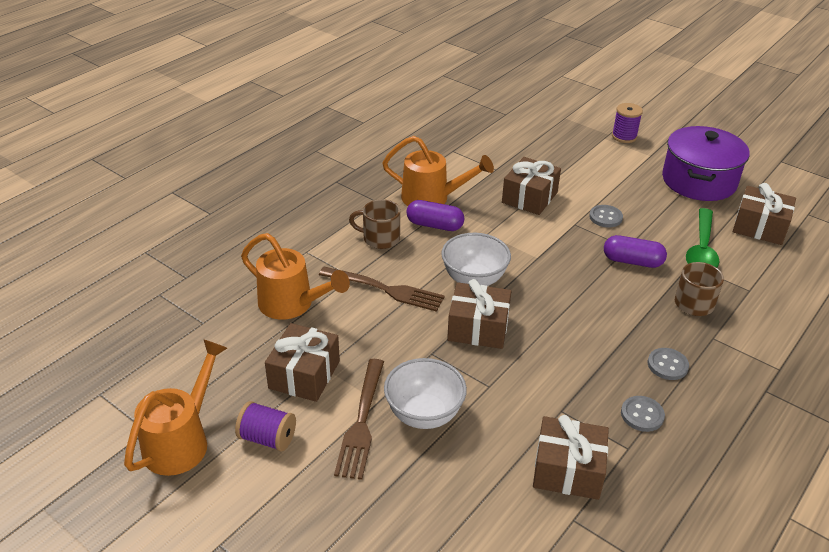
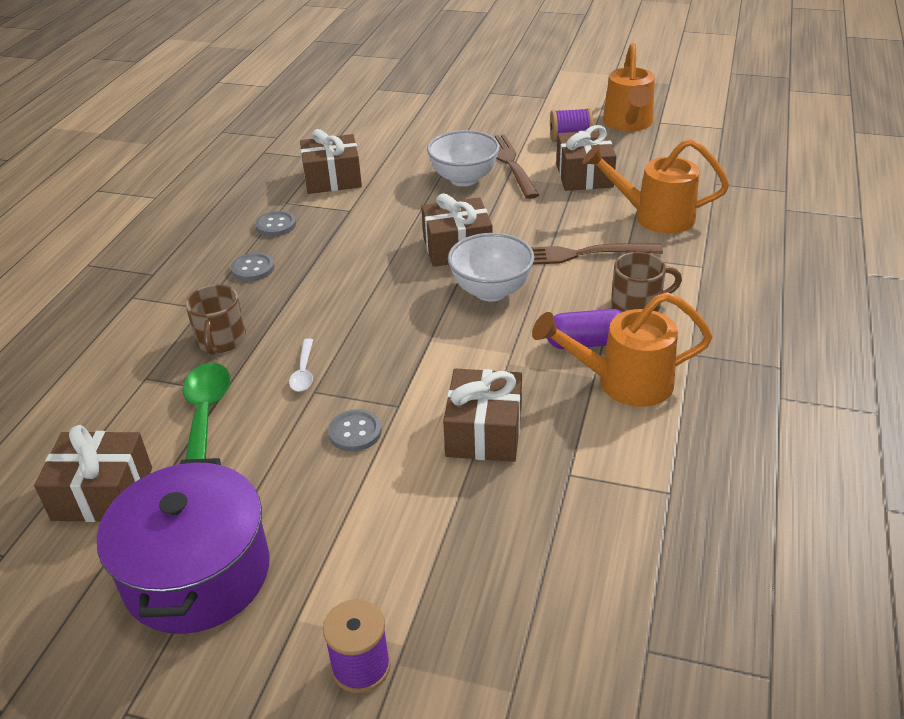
camera: 160 degrees right, 0 degrees up
(632, 261) = (304, 372): purple capsule -> white spoon

